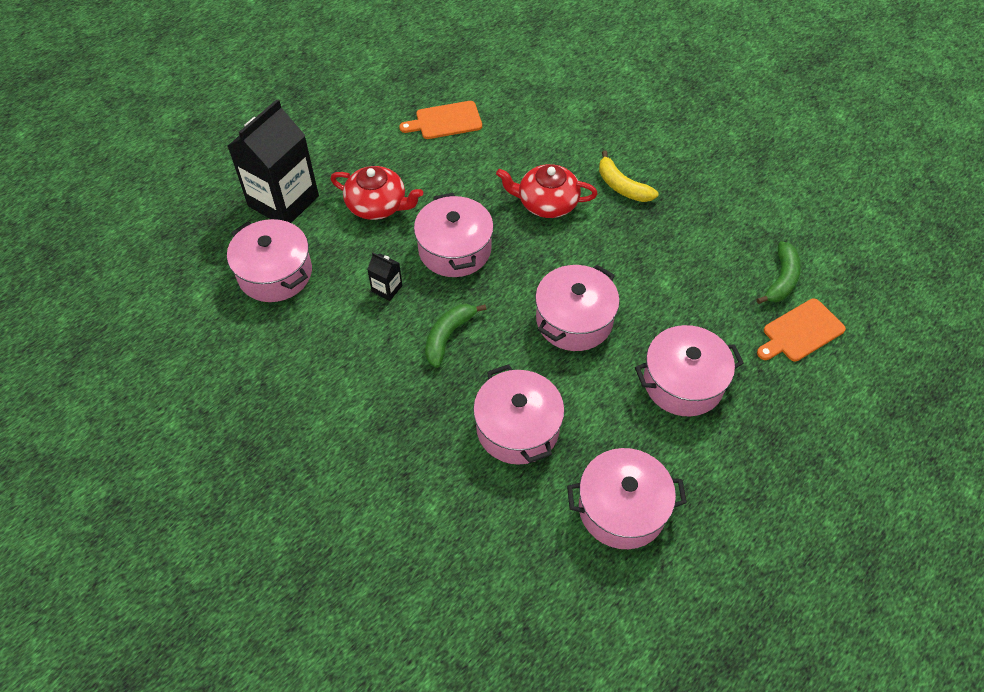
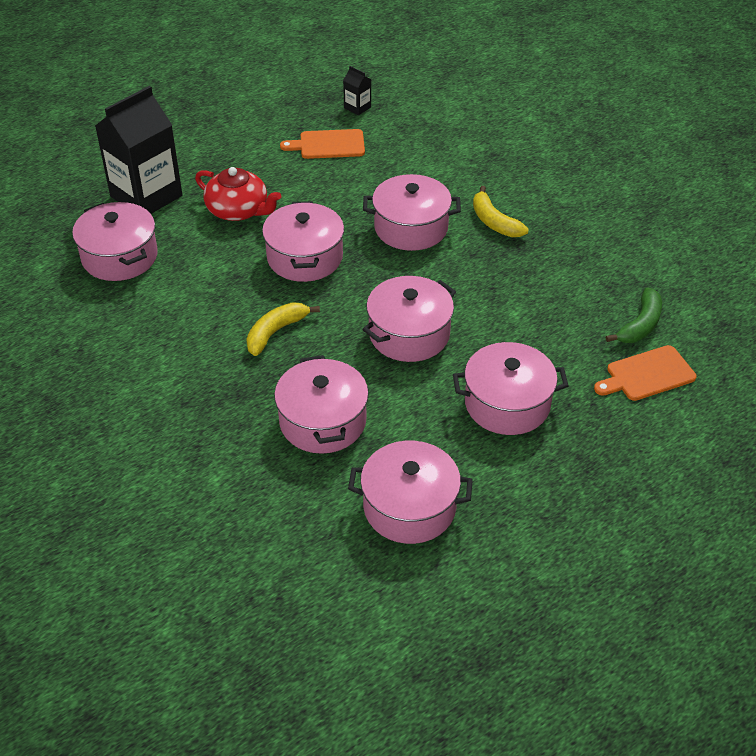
camera: 10 degrees right, 10 degrees down
(387, 288) = (226, 283): black carton -> black carton (357, 107)
(448, 336) = (275, 332): green banana -> yellow banana
(546, 203) = (411, 228): red teapot -> pink pot

